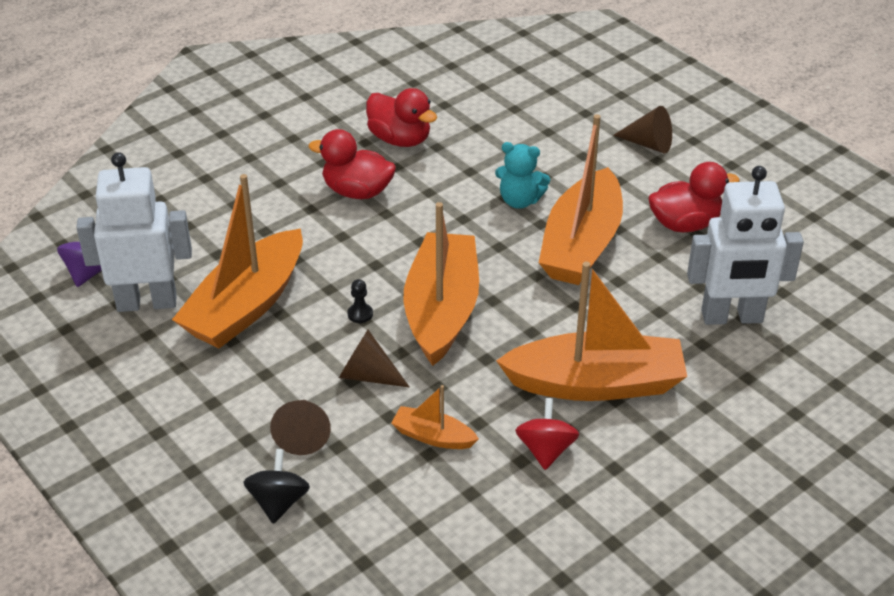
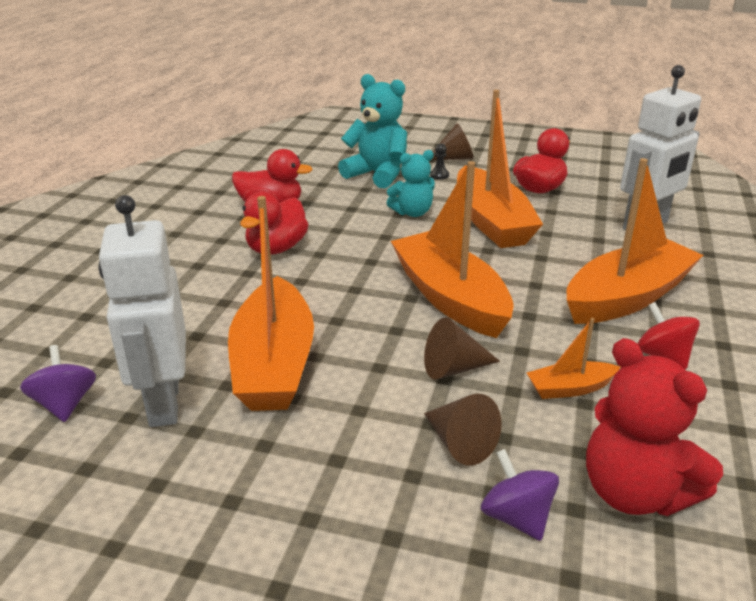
camera: 35 degrees left, 10 degrees down
(147, 302) = (163, 403): white robot -> white robot turned 60 degrees counterclockwise
(278, 502) = (516, 517): black spinning top -> purple spinning top
(357, 191) = (276, 248): red duck -> red duck turned 45 degrees counterclockwise
(360, 314) = (387, 327): black pawn -> black pawn (439, 175)
(374, 531) = (634, 493): none -> red teddy bear
(542, 136) = (377, 174): none -> turquoise teddy bear

